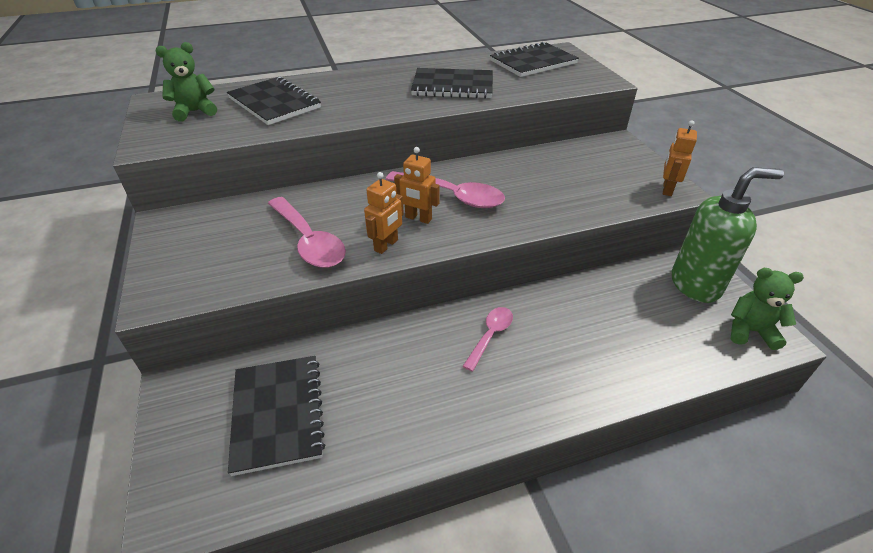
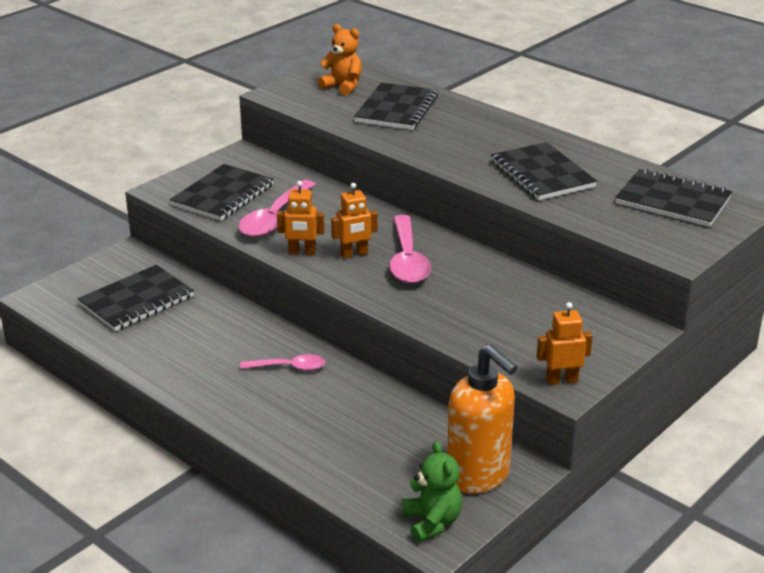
camera: 60 degrees right, 10 degrees down
(195, 112) = (343, 86): green teddy bear -> orange teddy bear
(225, 259) = (223, 195): none -> black notebook
(418, 218) = (354, 254): orange robot -> orange robot turned 105 degrees counterclockwise
(696, 285) = (478, 476): green soap dispenser -> orange soap dispenser

